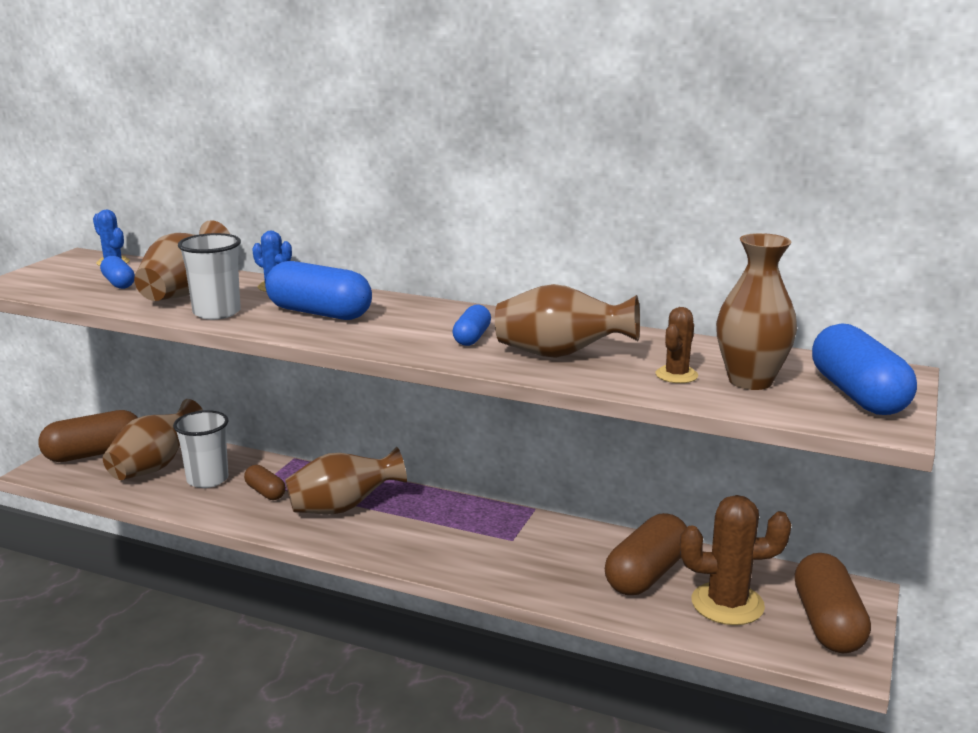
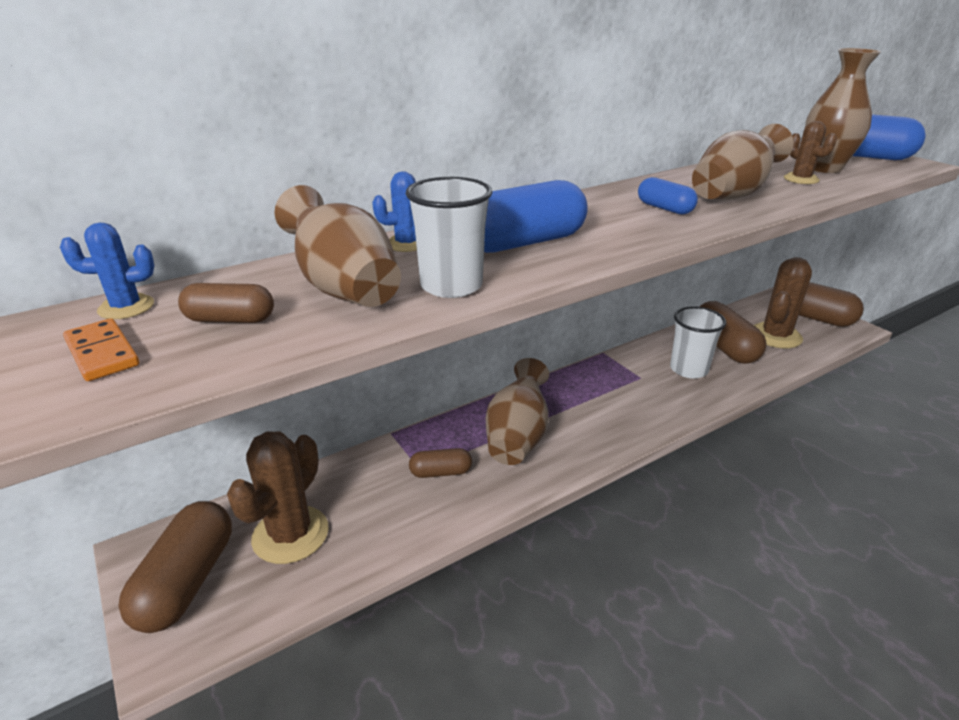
camera: 55 degrees left, 10 degrees up
(61, 275) = (102, 353): none -> orange domino
(119, 283) = (230, 319): blue capsule -> brown capsule
(156, 466) = (290, 534): brown vase -> brown cactus
(207, 479) = (370, 503): white cup -> white cup (688, 369)

